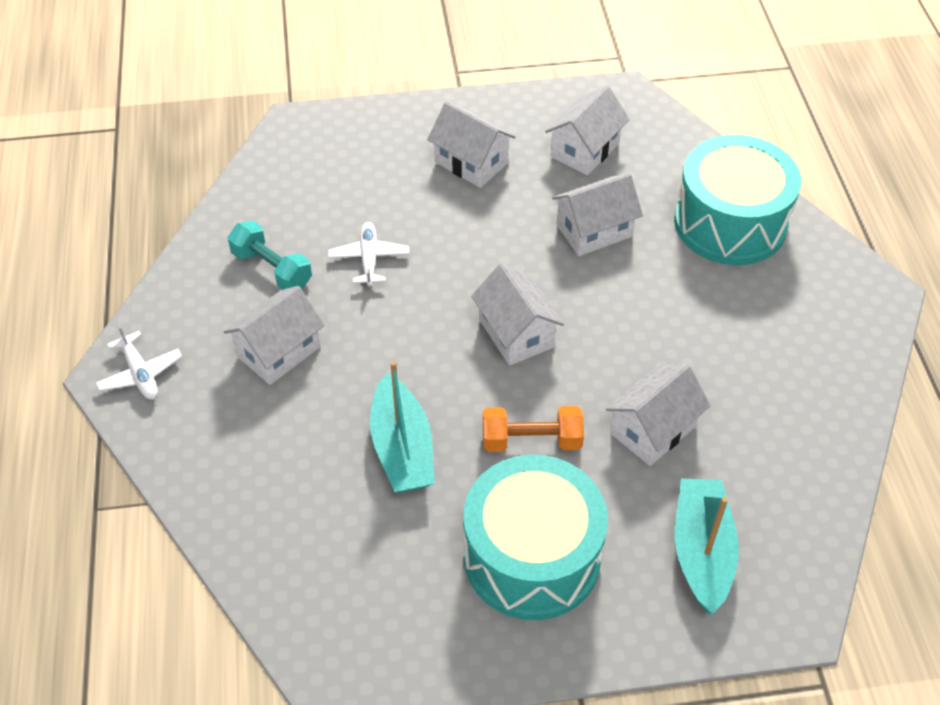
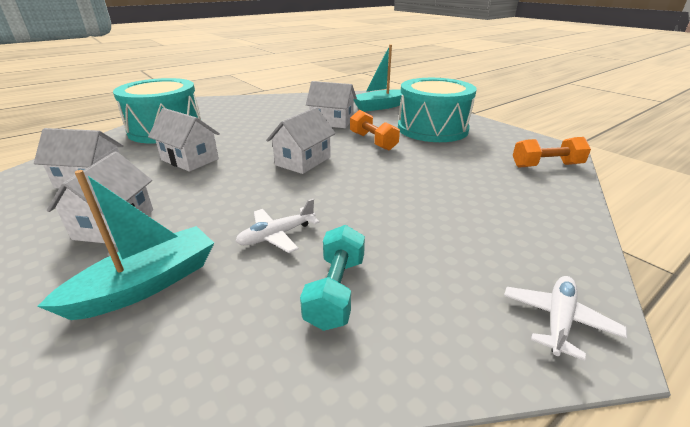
camera: 120 degrees left, 20 degrees down
(279, 352) = (421, 242): white house -> none
(308, 599) = (546, 165): none -> orange dumbbell
(402, 448) = (426, 169): turquoise boat -> turquoise boat (146, 284)

